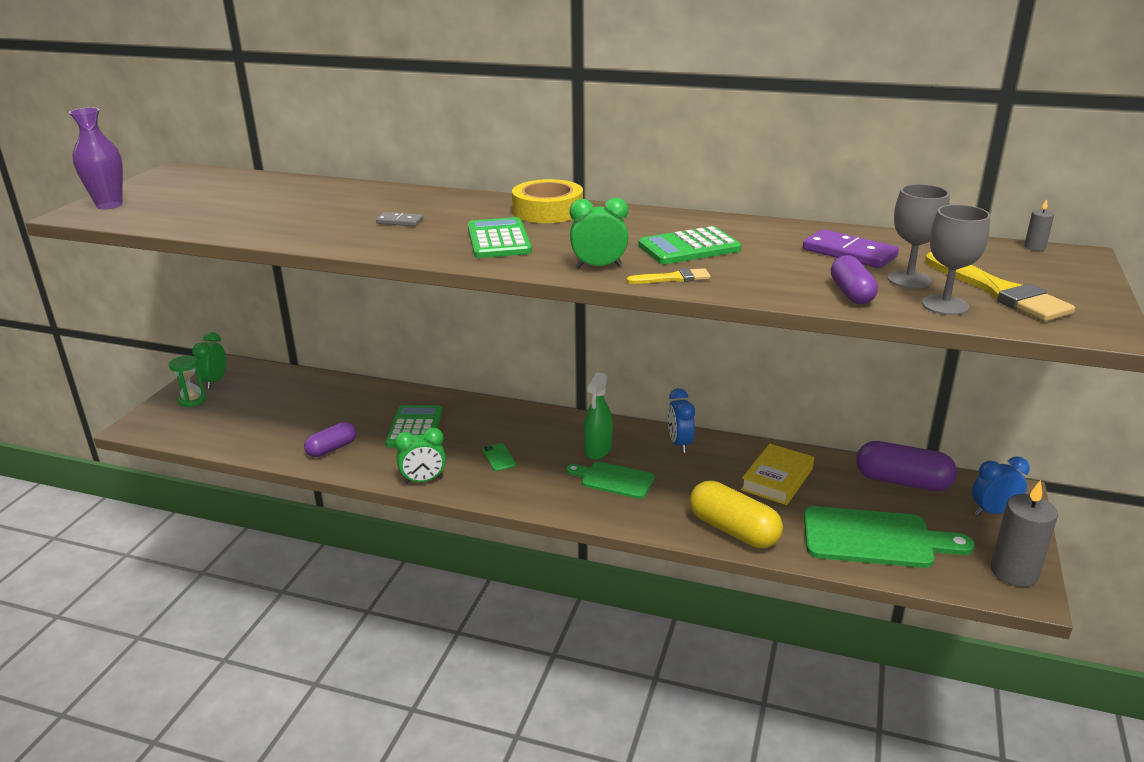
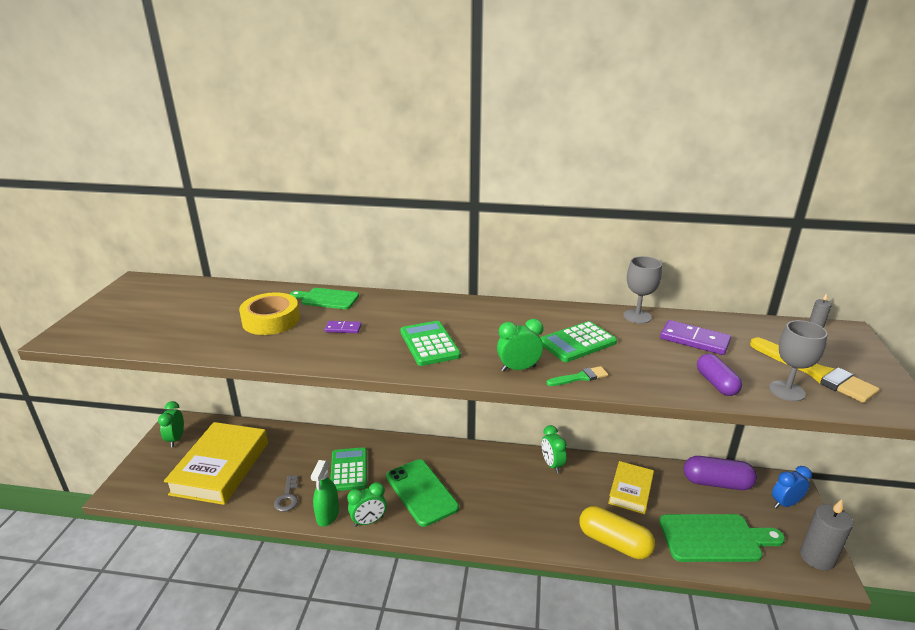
camera: 10 degrees left, 0 degrees up
(109, 205) = (89, 325): purple vase -> none
(192, 400) = (161, 460): green hourglass -> none
(260, 413) = (220, 468): none -> yellow book
(332, 449) = (287, 497): purple capsule -> grey key
(399, 221) = (343, 328): grey domino -> purple domino
(499, 457) = (421, 492): green phone -> green phone, size x2.46
(548, 211) = (455, 309): yellow tape -> yellow tape (271, 320)
(598, 449) = (494, 476): green spray bottle -> green spray bottle (327, 515)
(614, 480) = (514, 504): green cutting board -> green cutting board (327, 299)
(673, 278) = (580, 377): yellow brush -> green brush
(679, 444) = (552, 465): blue clock -> green clock
(909, 280) = (749, 365): grey goblet -> grey goblet (637, 316)

